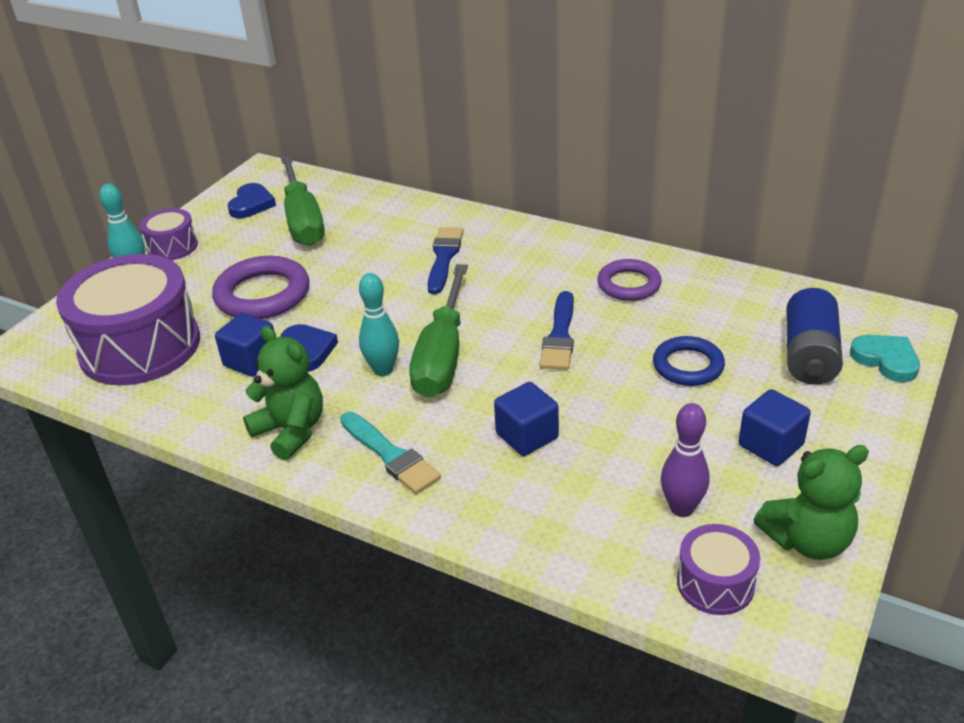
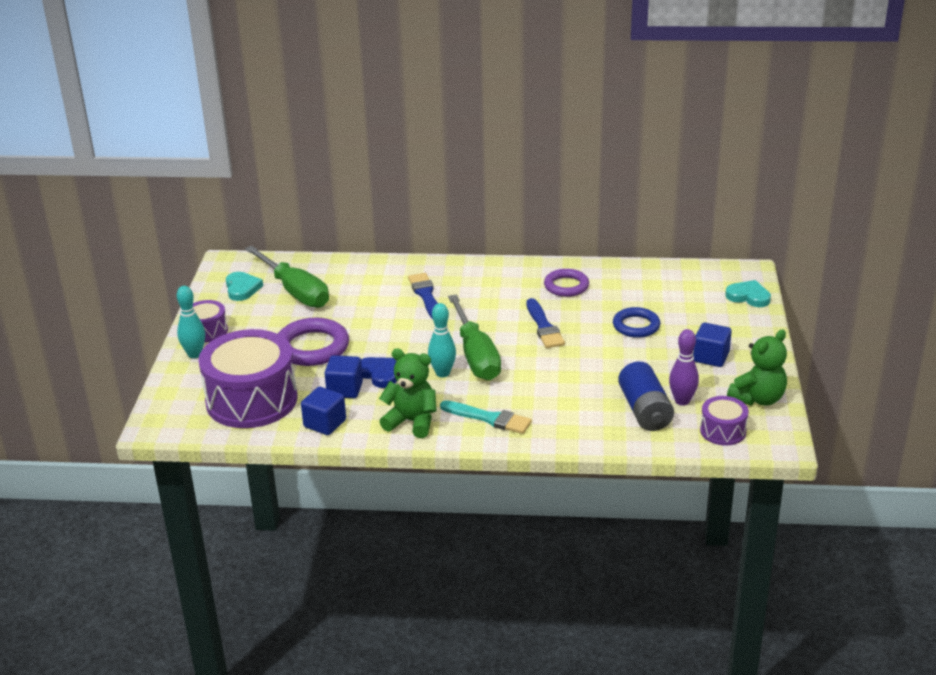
camera: 25 degrees left, 5 degrees down
(251, 204) = (242, 288): blue heart -> turquoise heart
(527, 436) = (566, 387): blue cube -> blue cube (325, 423)
(809, 355) = (704, 304): blue battery -> blue battery (645, 411)

